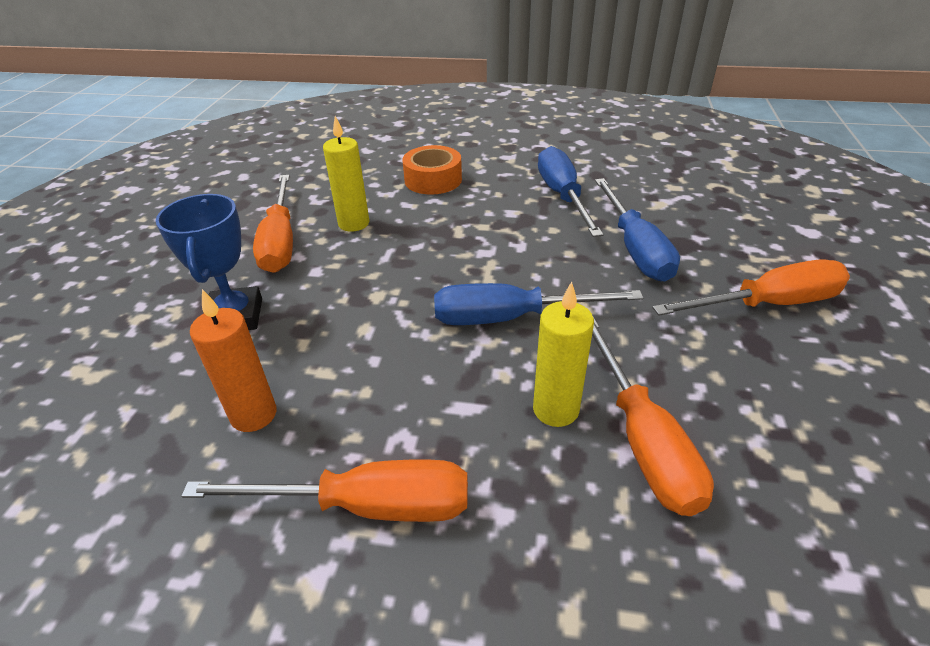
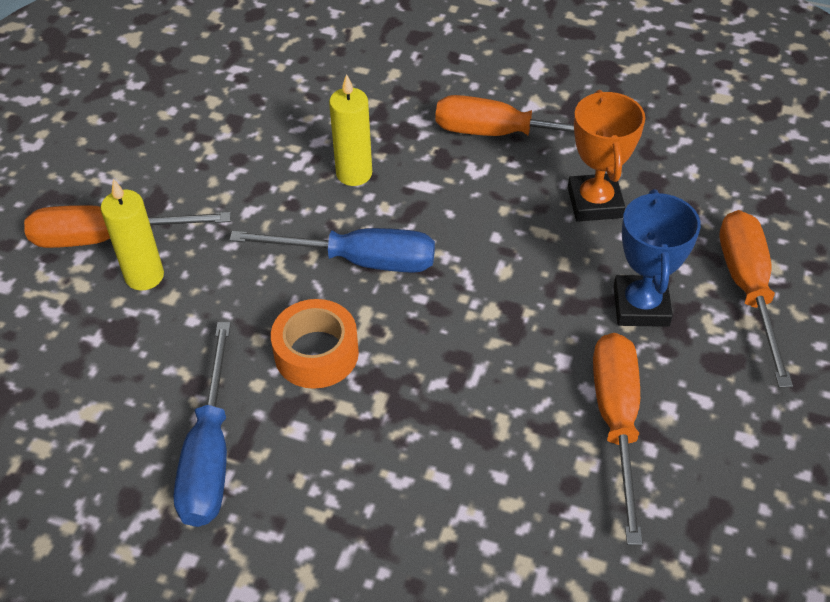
camera: 170 degrees left, 10 degrees up
(254, 415) = (595, 203): orange candle -> orange trophy
(353, 223) = (519, 444): yellow candle -> yellow candle (144, 276)
(433, 180) = (390, 538): orange tape -> orange tape (316, 353)
(635, 248) = (180, 332): blue screwdriver -> none
(642, 439) = (302, 146): orange screwdriver -> orange screwdriver (747, 289)

